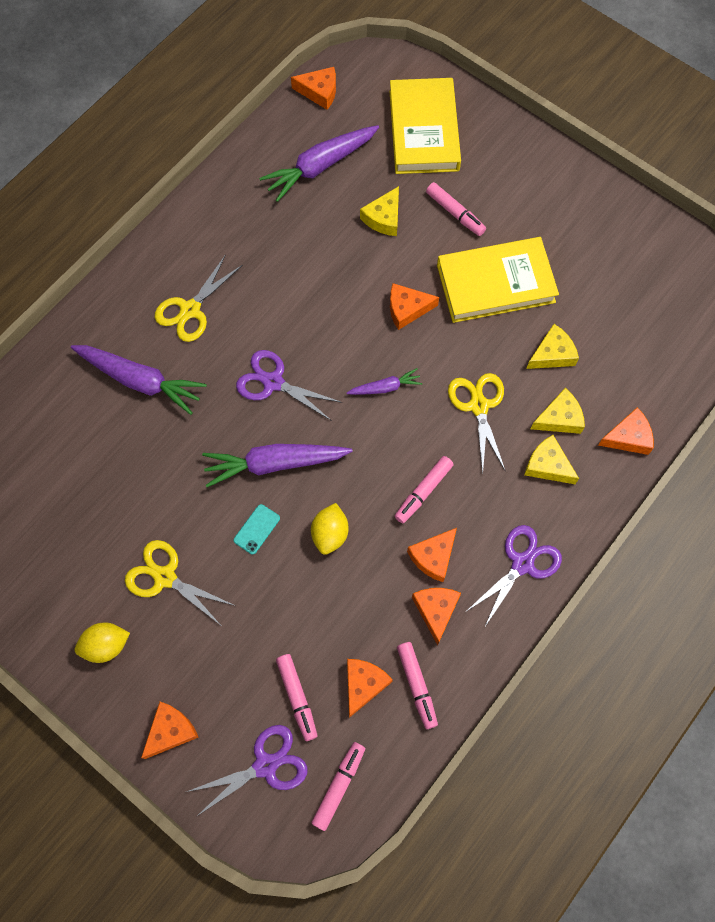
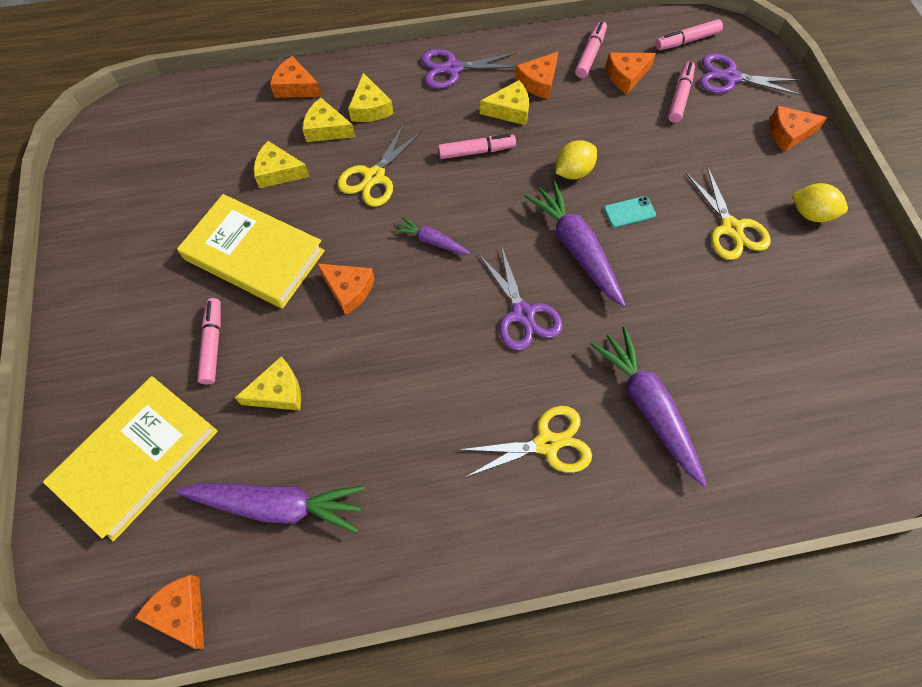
camera: 140 degrees left, 5 degrees down
(275, 464) = (576, 248): purple carrot -> purple carrot turned 150 degrees counterclockwise
(433, 557) = (509, 110): orange cheese -> yellow cheese

